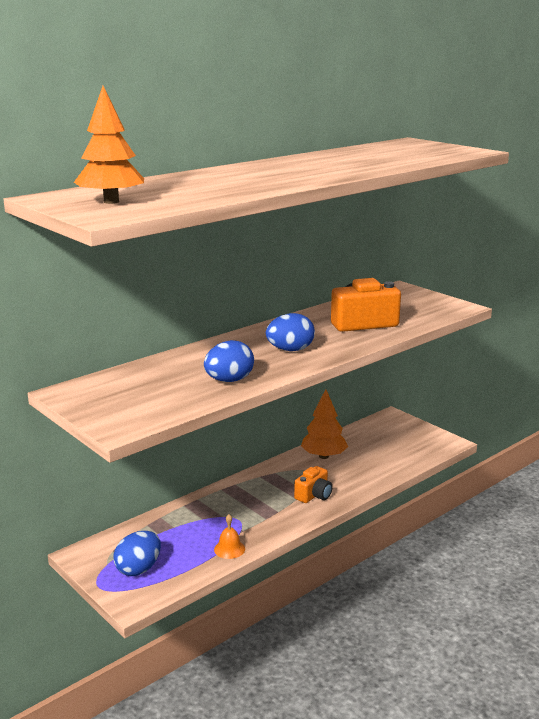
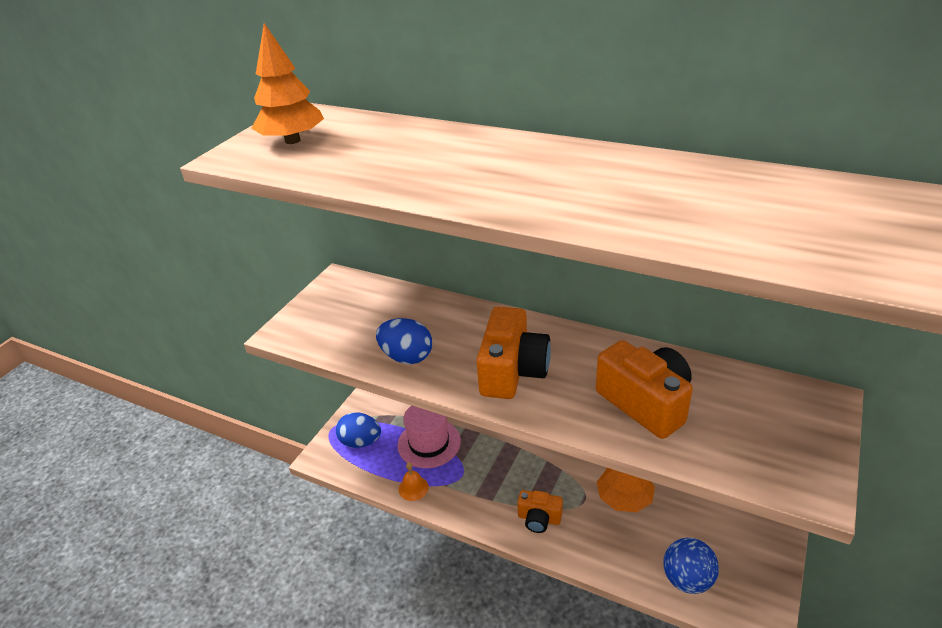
camera: 70 degrees right, 15 degrees up
(183, 528) = (429, 443): none -> pink hat
(290, 350) = (512, 371): blue egg -> orange camera
(404, 455) = (687, 579): none -> blue ball

